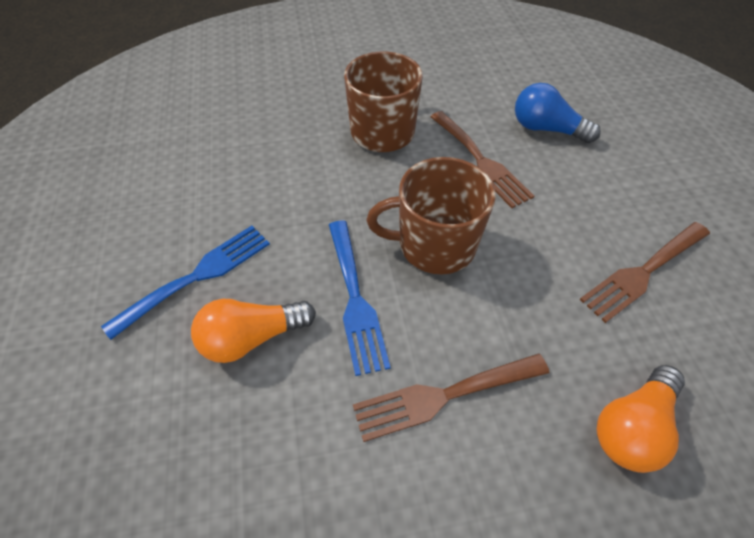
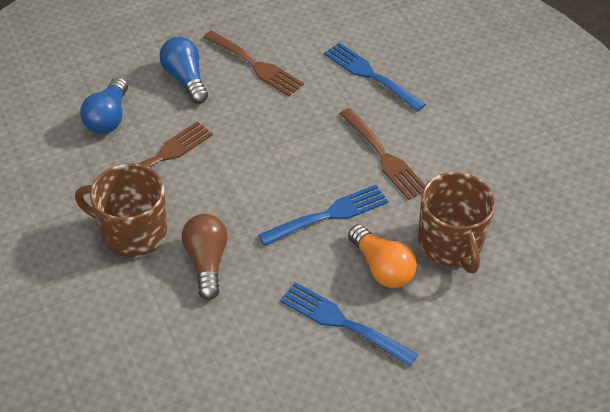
camera: 105 degrees left, 5 degrees down
(327, 178) = (207, 262): none -> brown light bulb
(434, 245) = (264, 176): brown mug -> brown mug (450, 244)
(611, 197) = (185, 79): none -> blue light bulb
(632, 426) = (370, 75): orange light bulb -> blue fork

